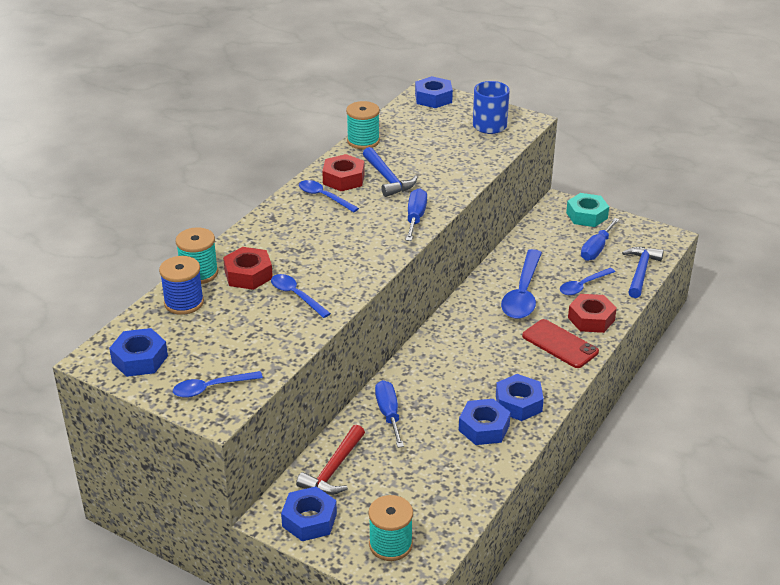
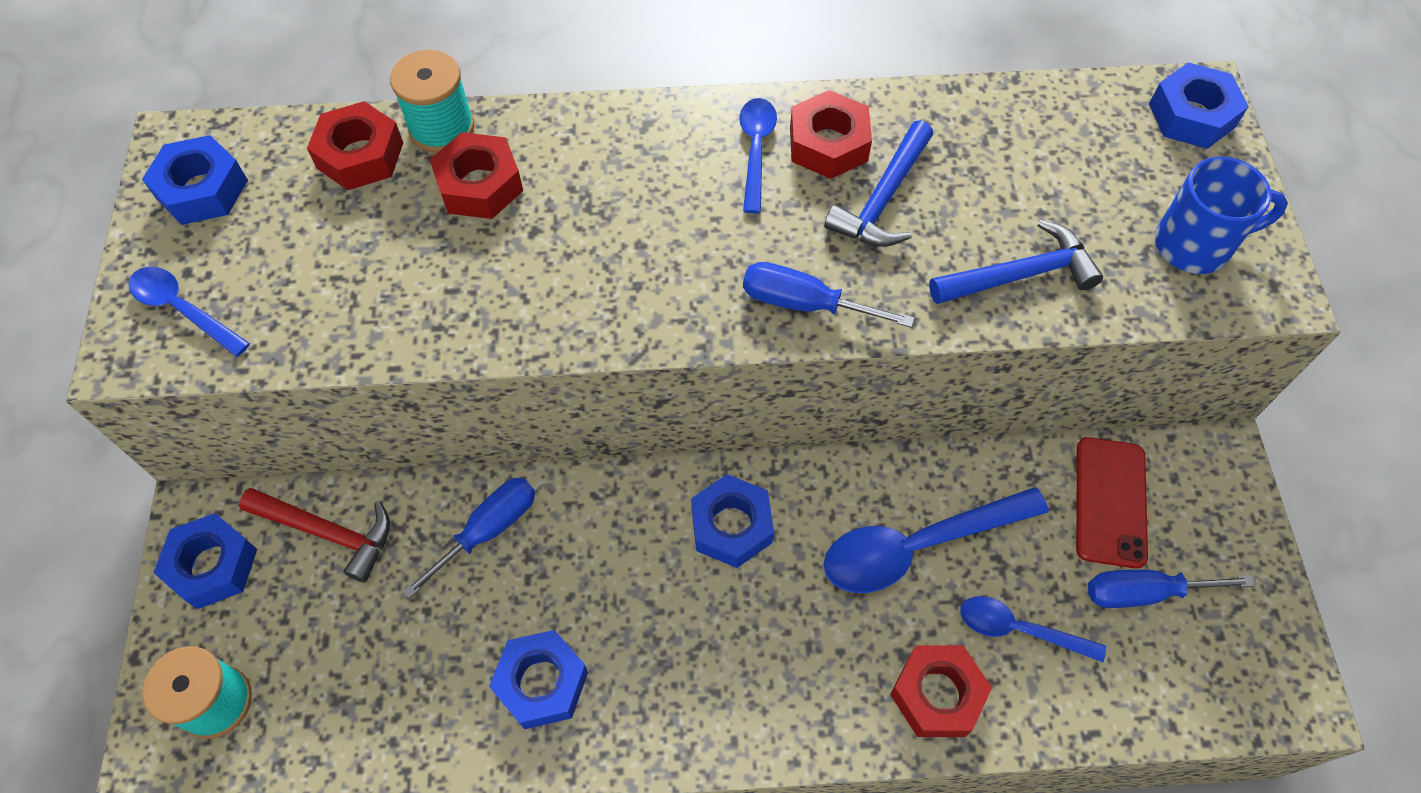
camera: 55 degrees right, 25 degrees up
(184, 303) = (360, 155): blue spool -> red nut
(296, 295) = (469, 273): blue spoon -> none
(333, 469) = (328, 532): red hammer -> red hammer turned 150 degrees counterclockwise
(363, 141) = (960, 103): turquoise spool -> none
(415, 218) = (804, 303): blue screwdriver -> blue screwdriver turned 135 degrees counterclockwise
(518, 403) = (633, 701): blue nut -> blue nut (731, 526)
(560, 344) = (830, 681): red phone -> red phone (1110, 502)
(586, 215) = (1228, 521): turquoise nut -> none
(640, 272) = (1144, 705): blue hammer -> blue hammer (1020, 275)

